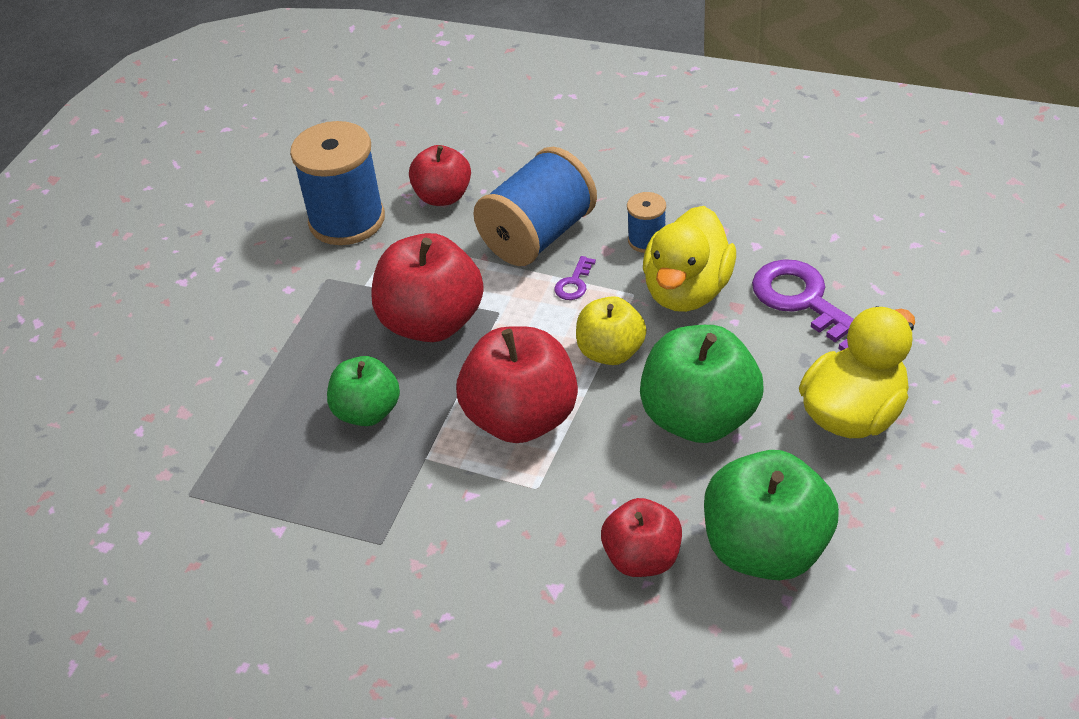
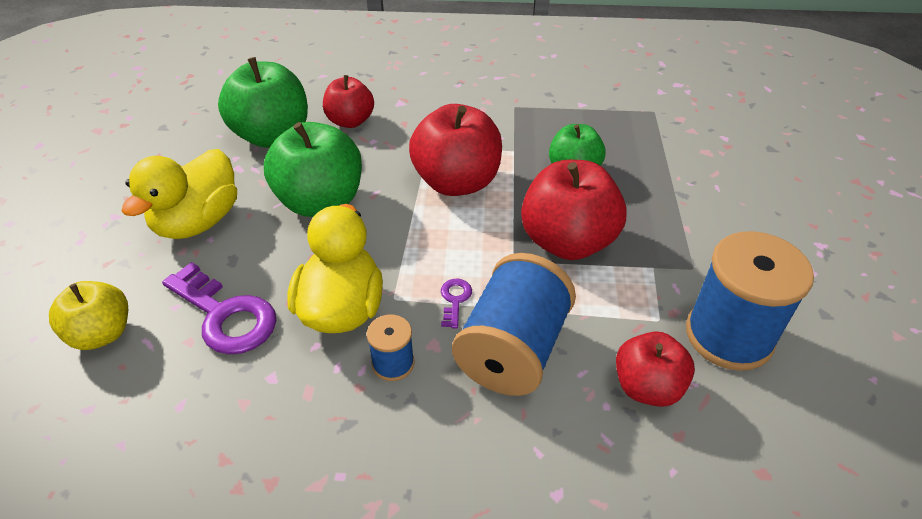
camera: 160 degrees right, 0 degrees up
(610, 352) = (402, 240): yellow apple -> yellow apple (102, 334)

